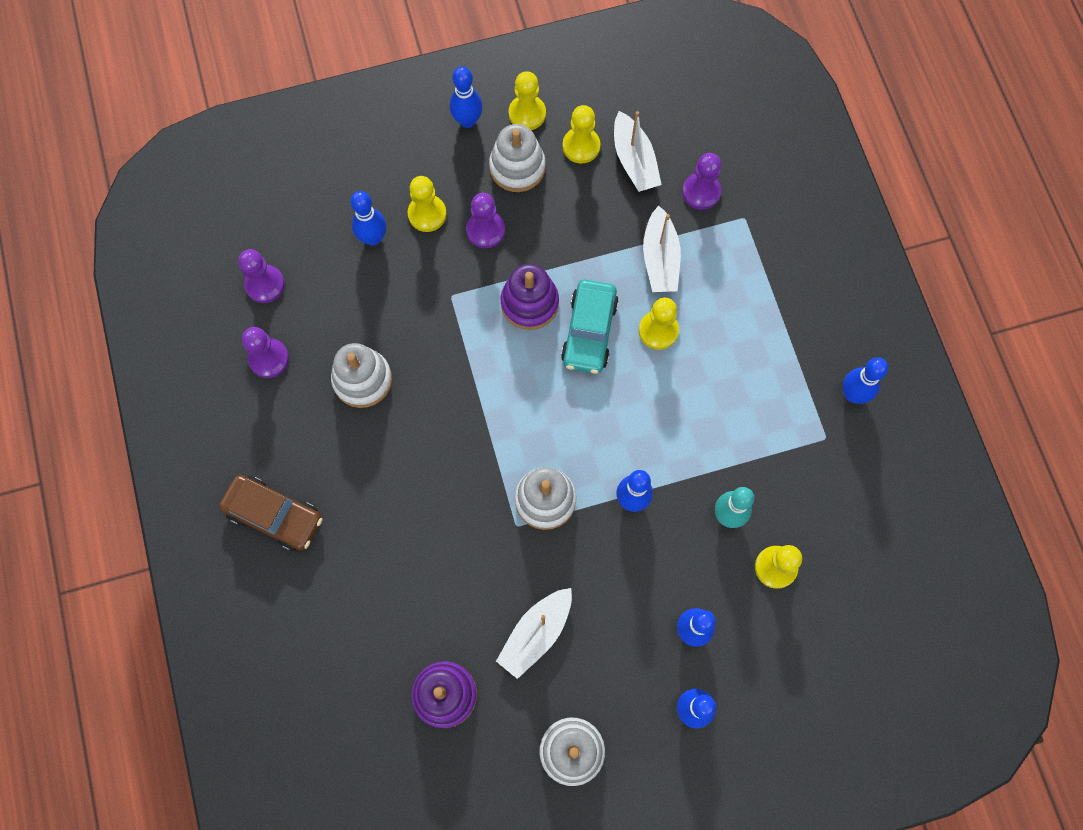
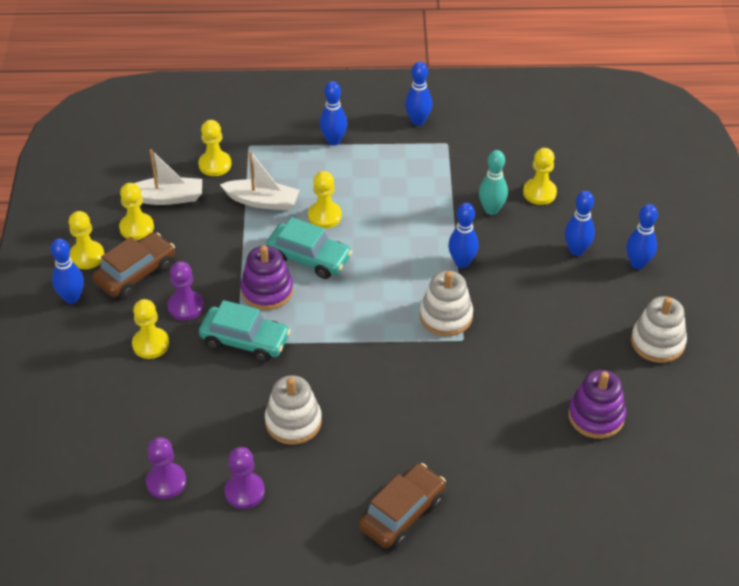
camera: 75 degrees left, 25 degrees down
(373, 238) = (156, 388): blue bowling pin -> blue bowling pin (333, 140)
(455, 302) = (245, 340): none -> turquoise car
(517, 167) = (135, 273): white stacking toy -> brown car
(536, 634) = (558, 345): white boat -> none
(701, 192) = (215, 165): purple pawn -> yellow pawn

